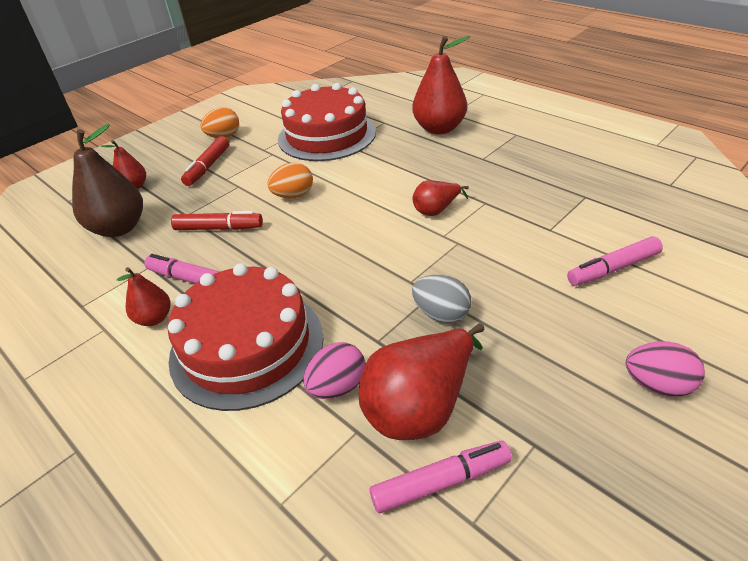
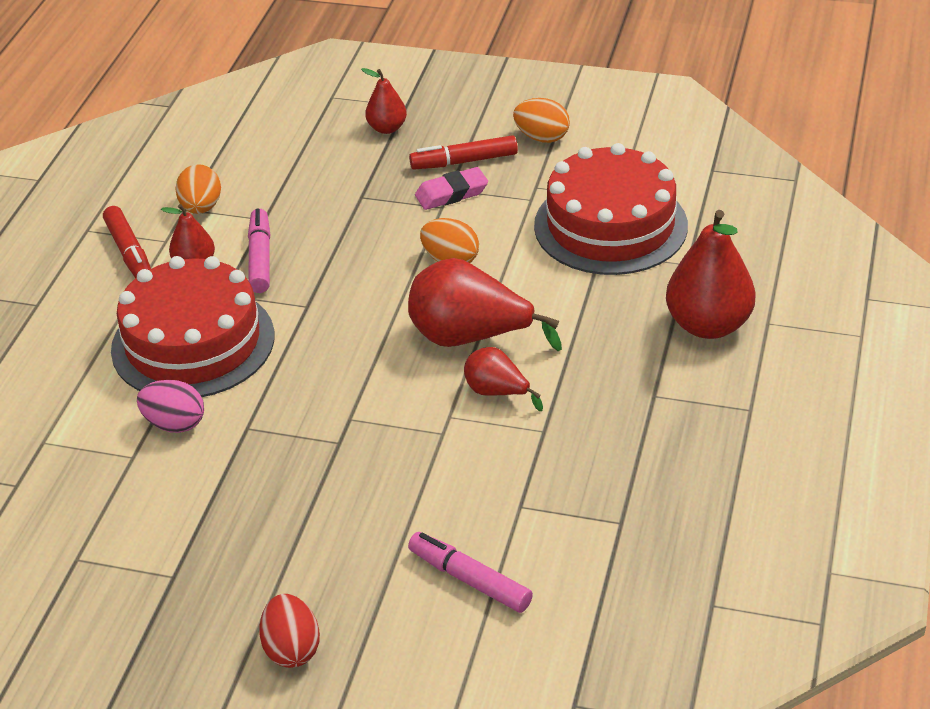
camera: 60 degrees right, 0 degrees up
(93, 296) = (201, 208): none -> orange egg
(119, 228) = (308, 162): brown pear -> none
(219, 228) = (352, 233): red marker -> red marker (129, 252)
(231, 179) = (451, 194): none -> pink eraser
(421, 406) = (179, 487): red pear -> red pear (470, 338)
(441, 314) = (310, 459): grey egg -> none
(441, 482) = (105, 527): pink marker -> none
(657, 385) = (292, 649): pink egg -> red egg

